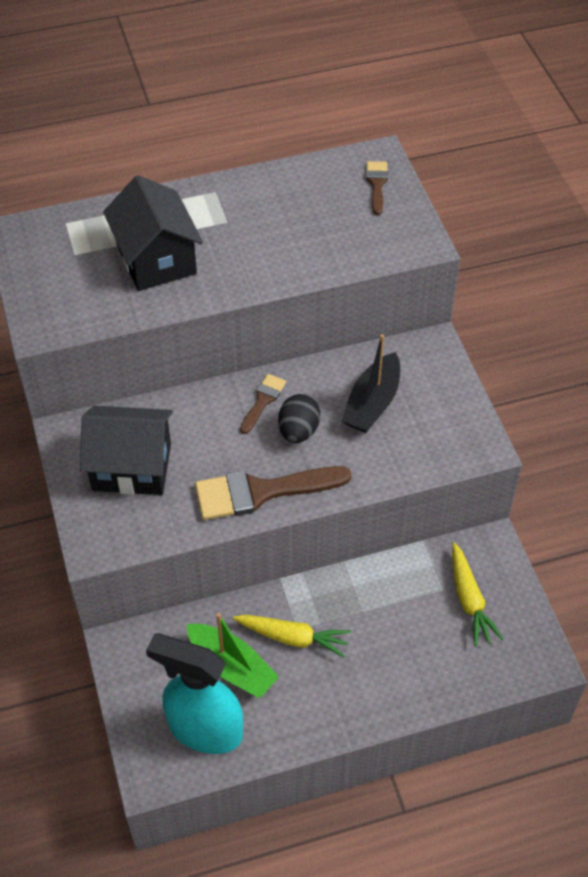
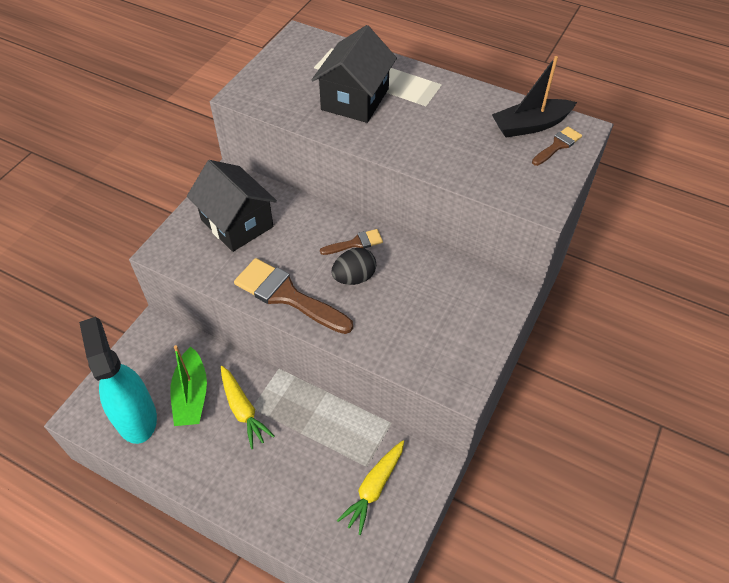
camera: 45 degrees right, 0 degrees up
(372, 403) = (421, 297): black boat -> black boat (530, 125)

